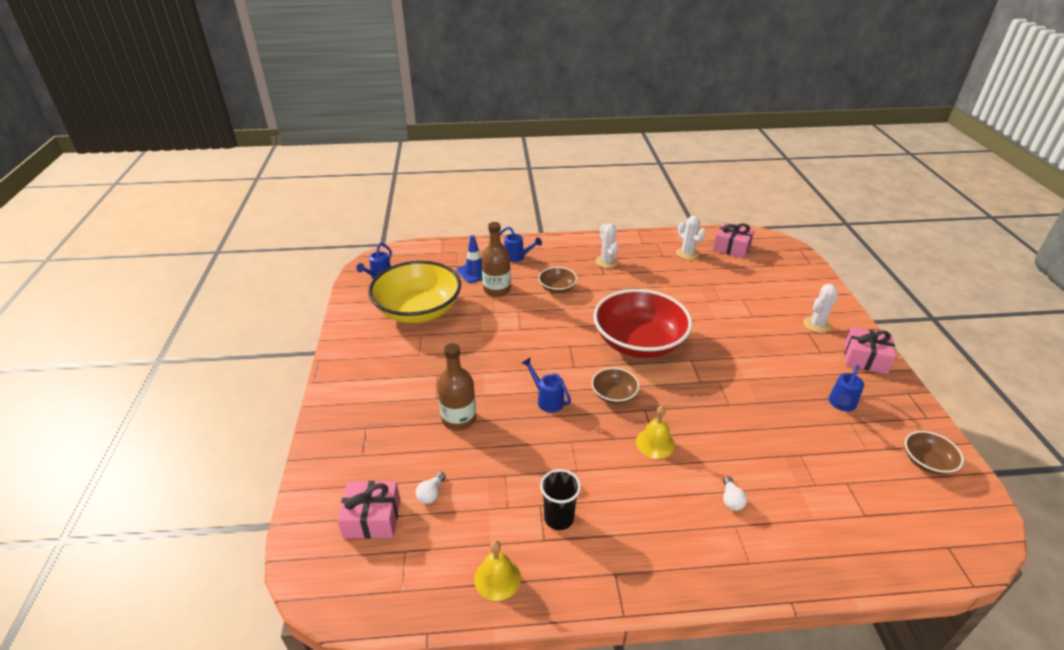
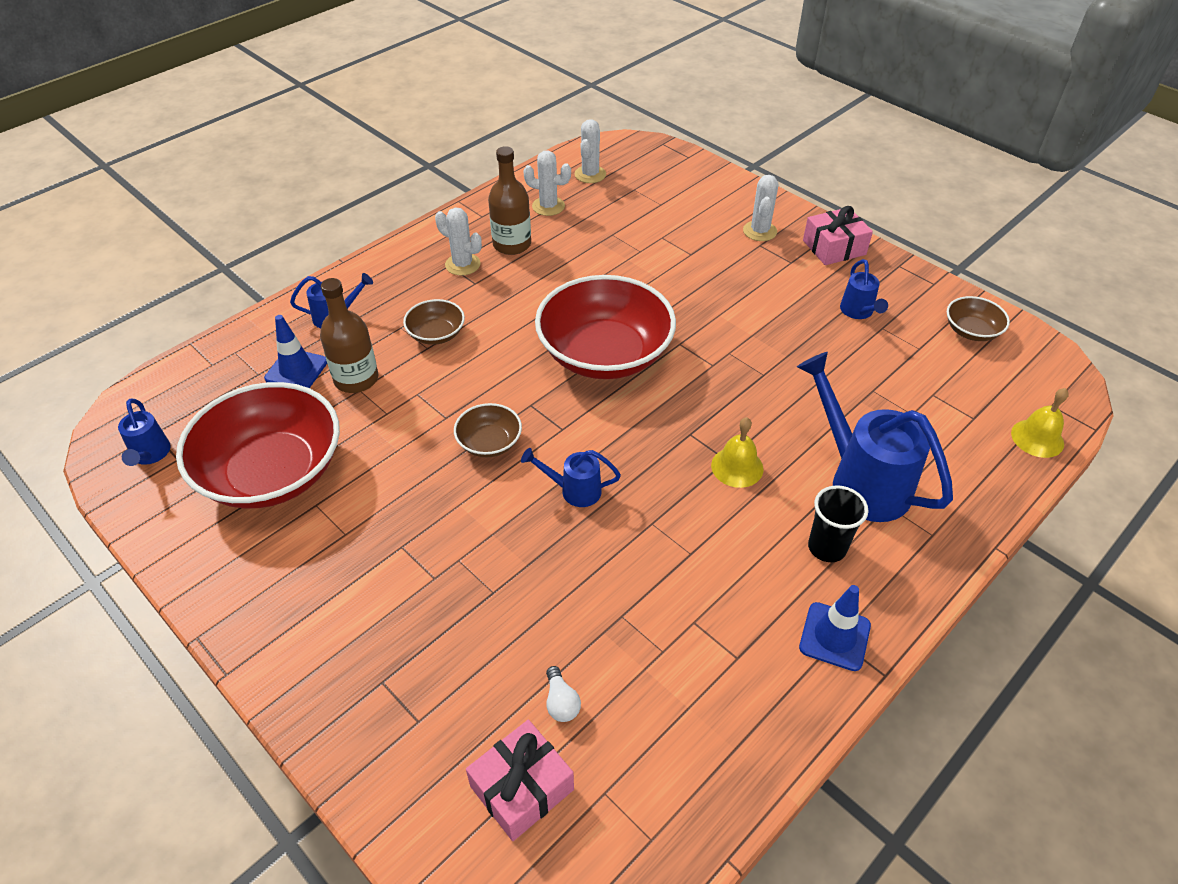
camera: 40 degrees left, 10 degrees up
(418, 310) = (272, 472): yellow bowl -> red bowl
(459, 419) = (494, 586): brown bottle -> brown bottle (512, 244)
(497, 578) = (735, 738): yellow bell -> yellow bell (1037, 438)
(559, 518) = (727, 622): black cup -> black cup (827, 547)
(614, 395) = (641, 436): brown bowl -> brown bowl (489, 442)
(615, 571) = (834, 636): none -> blue traffic cone
(731, 247) = (590, 174): pink gift -> white cactus
(731, 500) = (861, 480): white light bulb -> blue watering can

